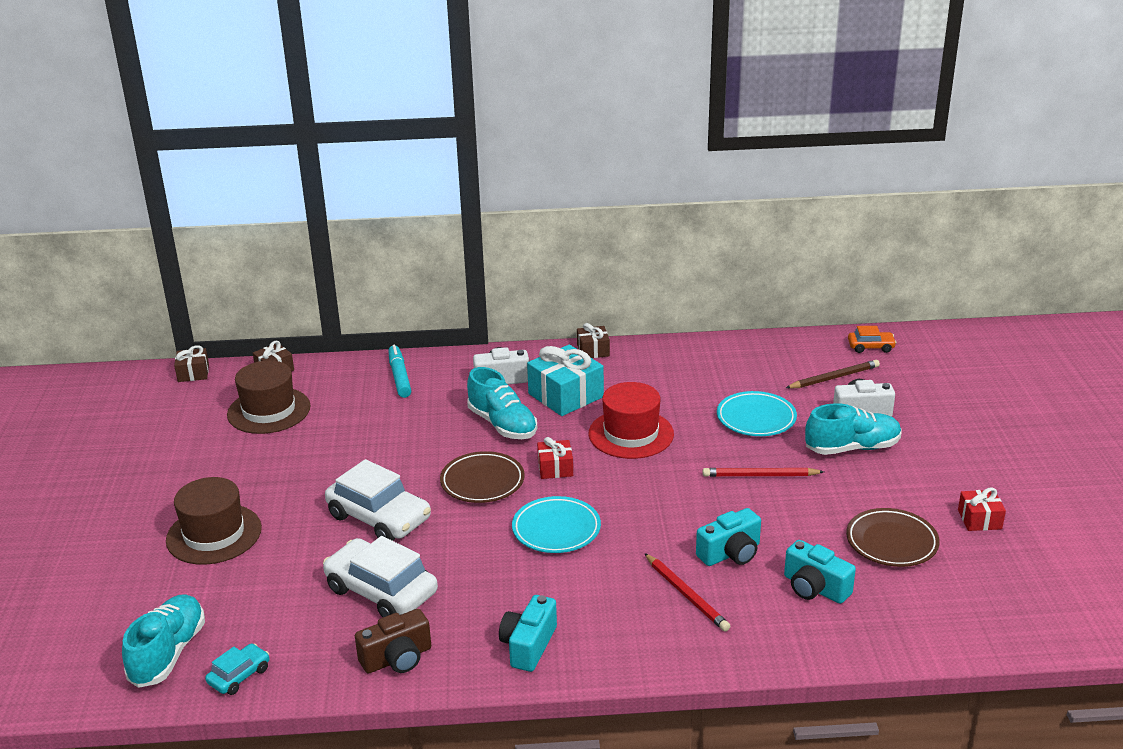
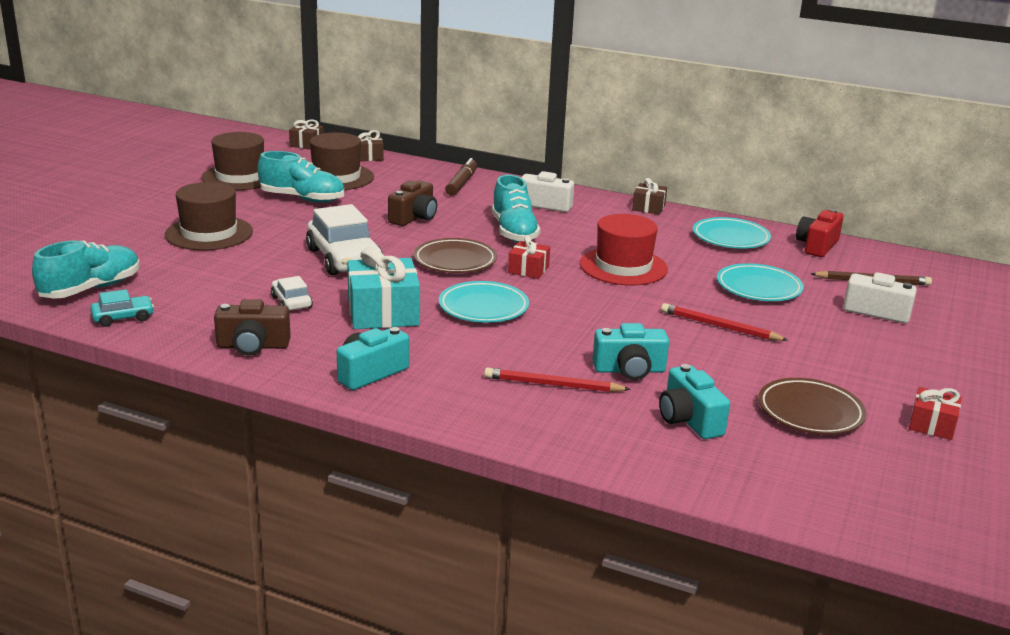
camera: 25 degrees right, 5 degrees down
(168, 444) = (240, 177): none -> brown hat
(381, 591) = (291, 302): white car -> white car, size x0.51
(395, 439) = (414, 218): none -> brown camera
(399, 377) = (462, 183): turquoise marker -> brown marker
(565, 395) = (591, 228): turquoise gift -> turquoise gift (383, 313)
(686, 594) = (553, 385): red pencil -> red pencil turned 105 degrees clockwise
(689, 365) = (730, 238): none -> turquoise plate
(764, 350) = (817, 246): none -> red camera
(852, 448) = (839, 334): turquoise shoe -> turquoise shoe (302, 199)
(870, 347) = (936, 270): orange car -> none

